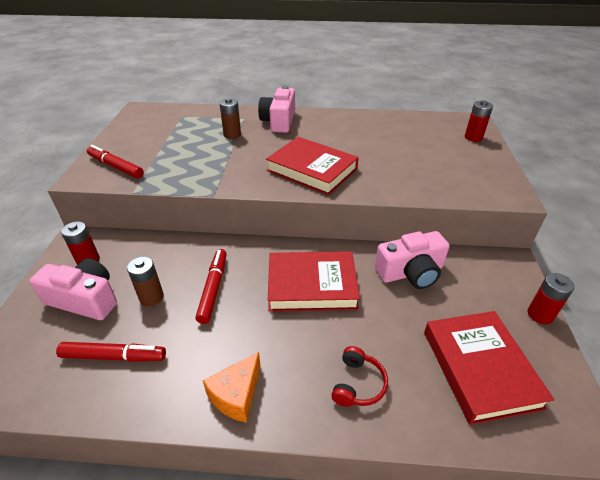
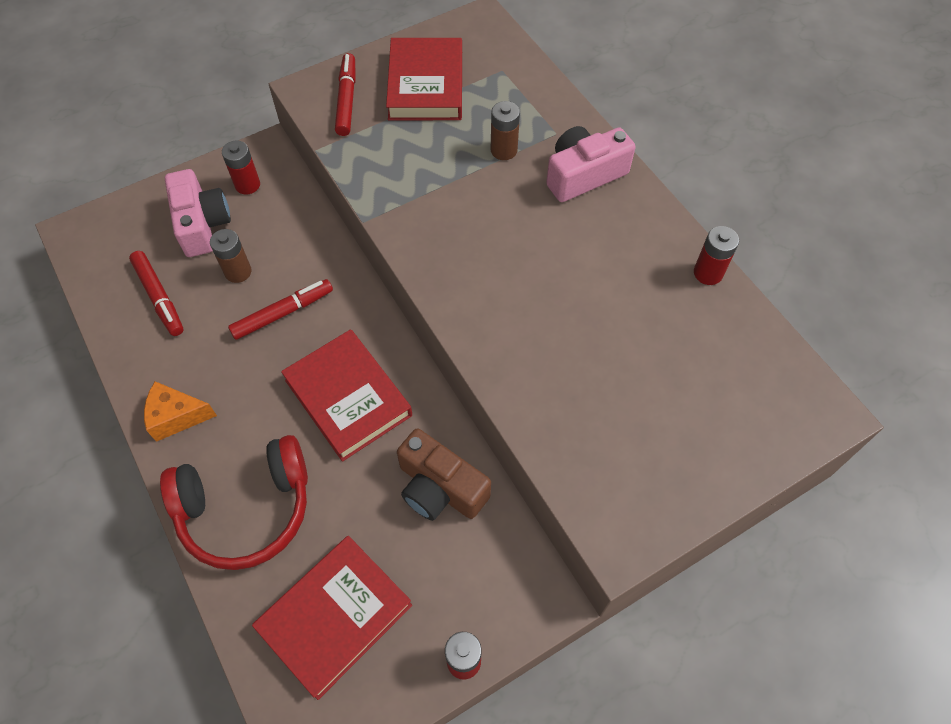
camera: 55 degrees right, 20 degrees up
(312, 170) = (492, 281): red book -> red book (426, 85)
(358, 384) = (246, 509): red headphones -> red headphones, size x2.13
(410, 272) = (440, 488): pink camera -> brown camera
(473, 137) = (760, 435): red battery -> red battery (708, 273)

